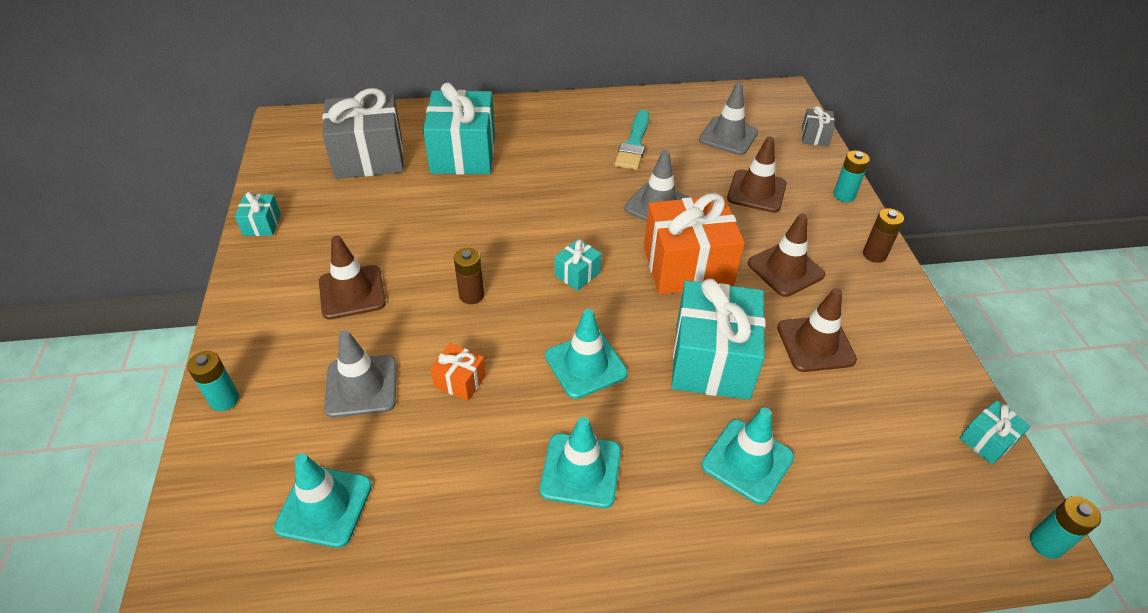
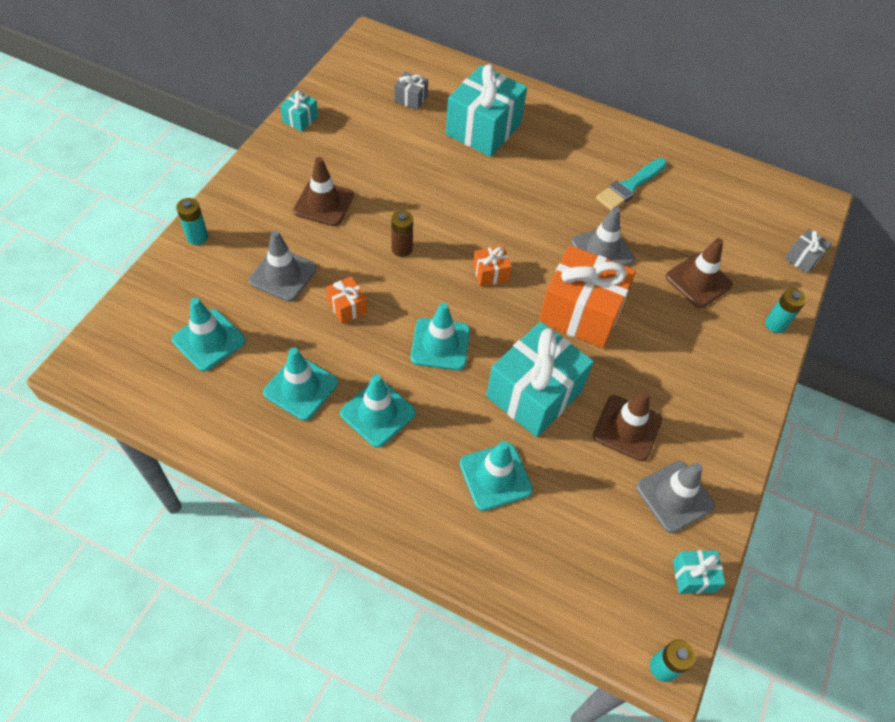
camera: 30 degrees right, 10 degrees up
(369, 157) = (411, 99): grey gift -> grey gift, size x0.45
(476, 494) = (301, 388): none -> turquoise traffic cone
(577, 274) = (490, 273): turquoise gift -> orange gift
(728, 136) = (720, 219): grey traffic cone -> grey traffic cone (674, 496)
(785, 269) = (659, 358): brown traffic cone -> none
(874, 254) = (750, 388): brown battery -> none

